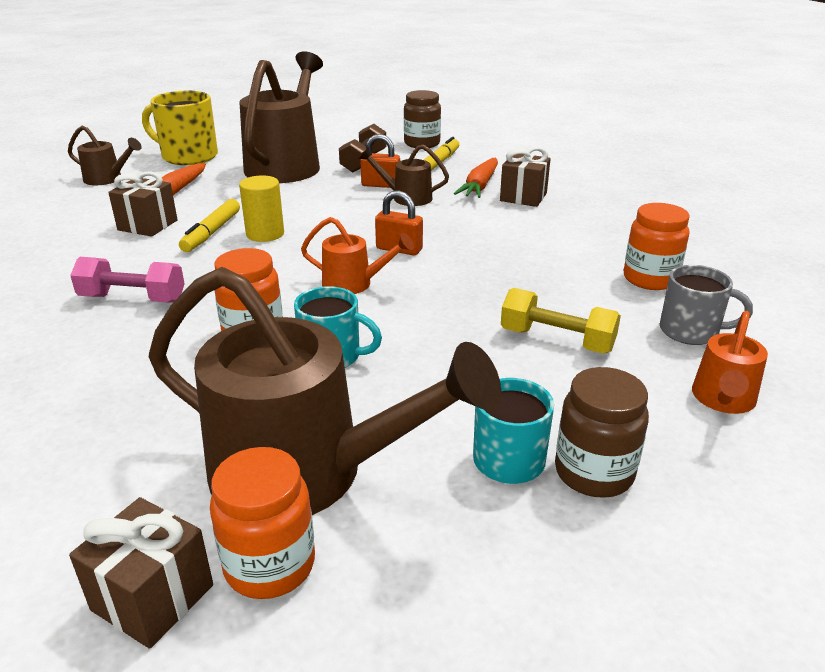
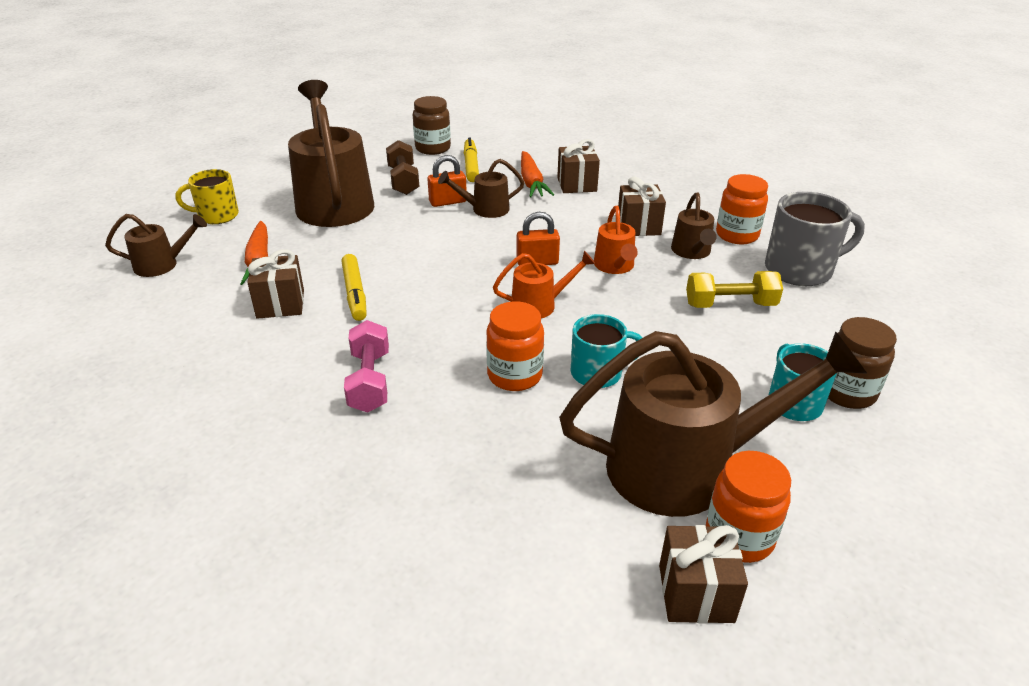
camera: 30 degrees left, 5 degrees up
(133, 299) = (369, 381): pink dumbbell -> pink dumbbell turned 75 degrees counterclockwise
(188, 156) = (217, 216): yellow mug -> yellow mug, size x0.65
(265, 234) = (406, 280): yellow cylinder -> none
(543, 245) = (638, 226): none -> brown gift
(574, 281) = (692, 252): none -> brown watering can
(691, 331) = (800, 270): grey mug -> grey mug, size x1.54
(723, 400) = (864, 314): orange watering can -> orange watering can (615, 267)

